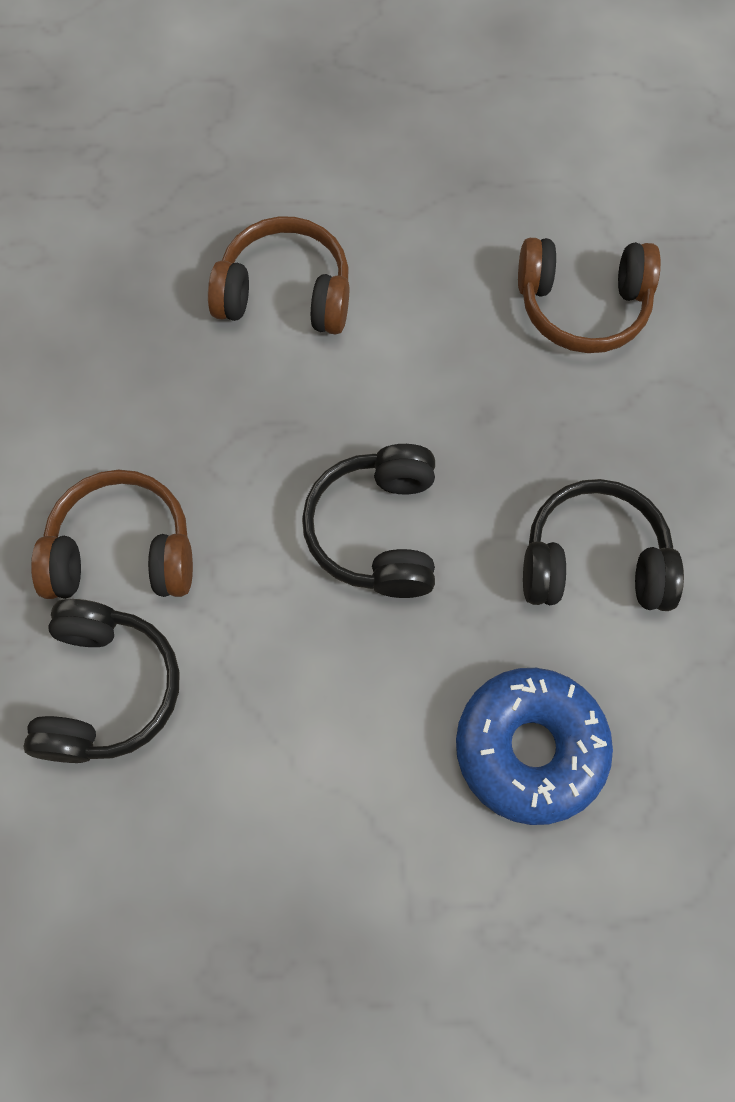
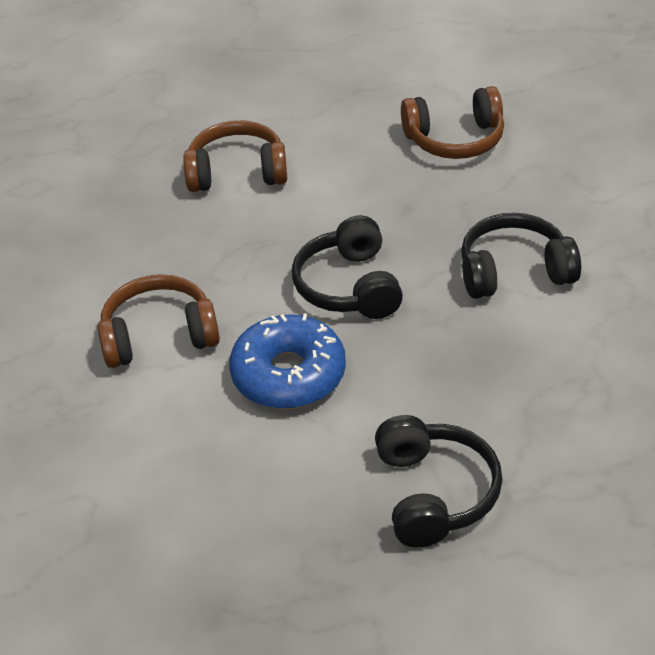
camera: 10 degrees left, 25 degrees down
(107, 689) = (172, 417): black headphones -> black headphones (434, 493)
(529, 748) = (506, 383): blue donut -> blue donut (288, 374)

